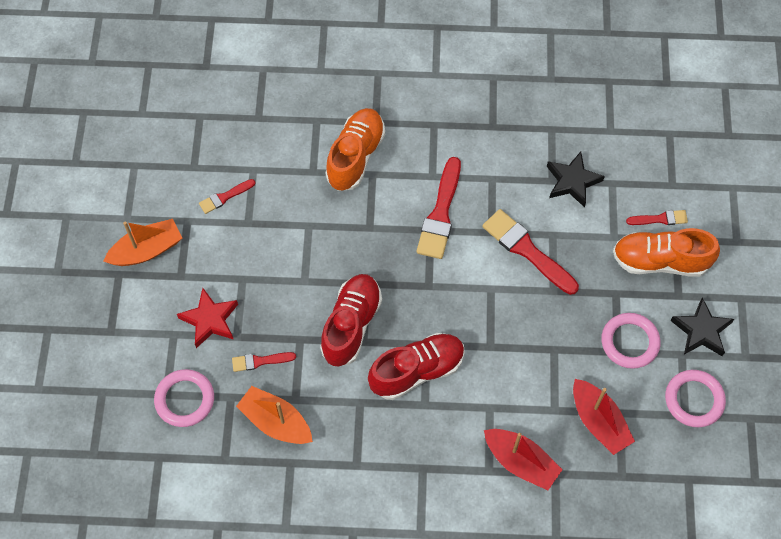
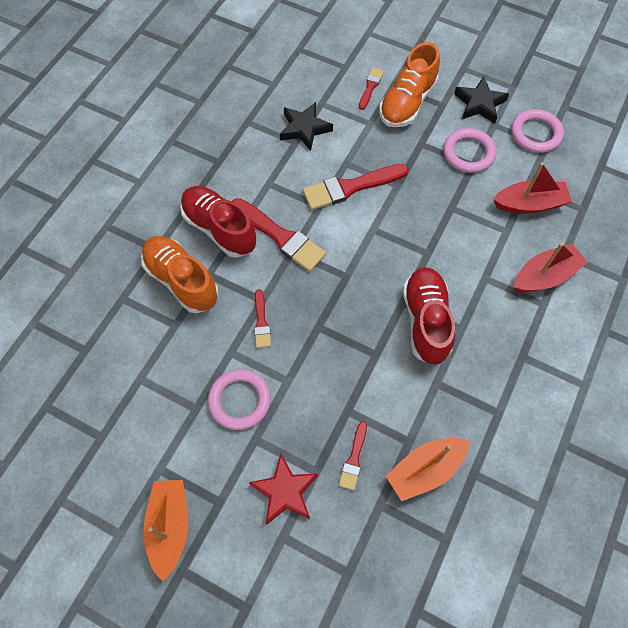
camera: 65 degrees left, 0 degrees up
(185, 399) = (363, 555): pink ring -> pink ring (239, 400)
(225, 197) = (154, 419): red brush -> red brush (261, 322)
(351, 325) = (354, 358): red shoe -> red shoe (219, 229)

